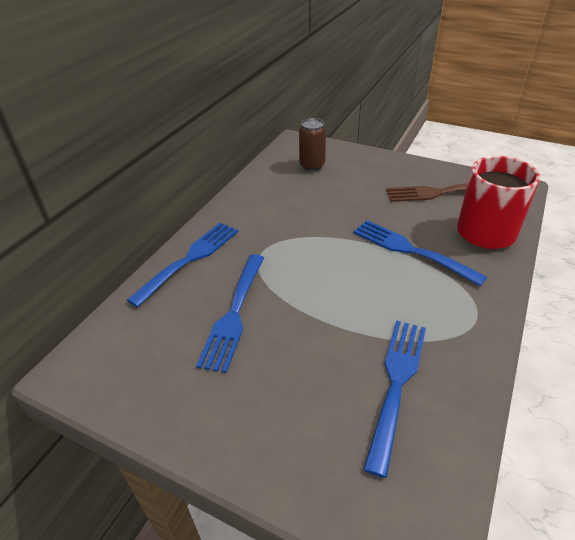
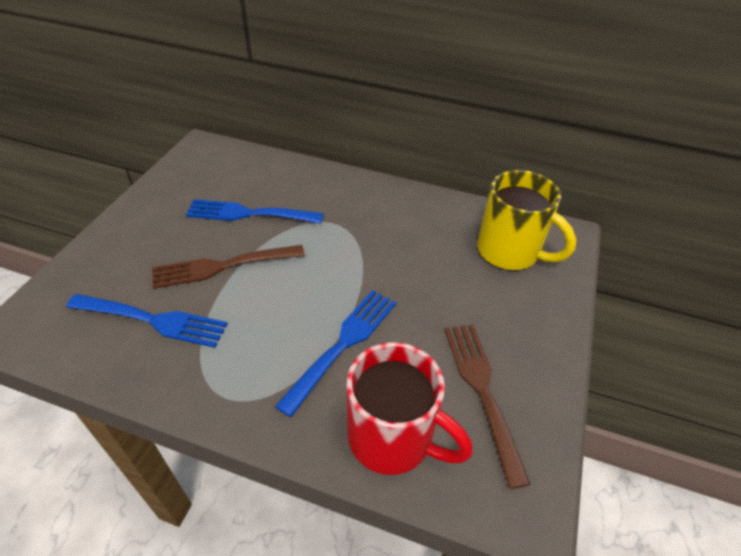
camera: 80 degrees right, 5 degrees up
(190, 259) = (319, 180): blue fork -> none
(312, 165) = (510, 252): brown can -> yellow mug
(317, 331) = (223, 266): none -> brown fork

